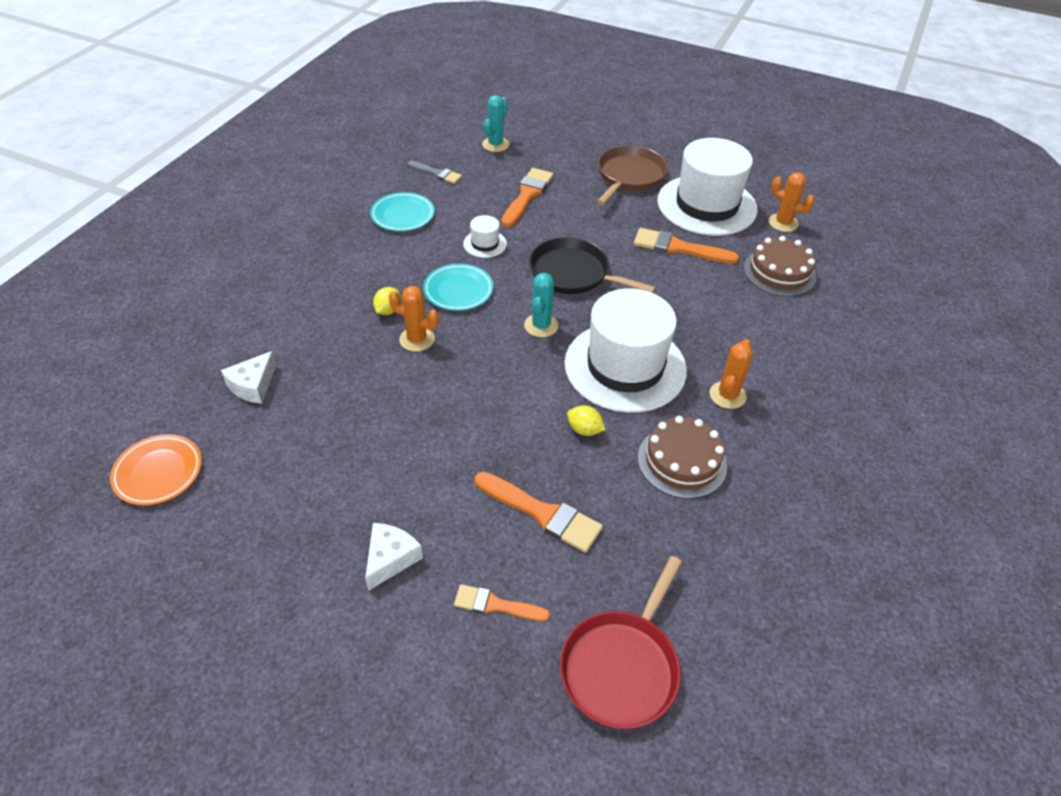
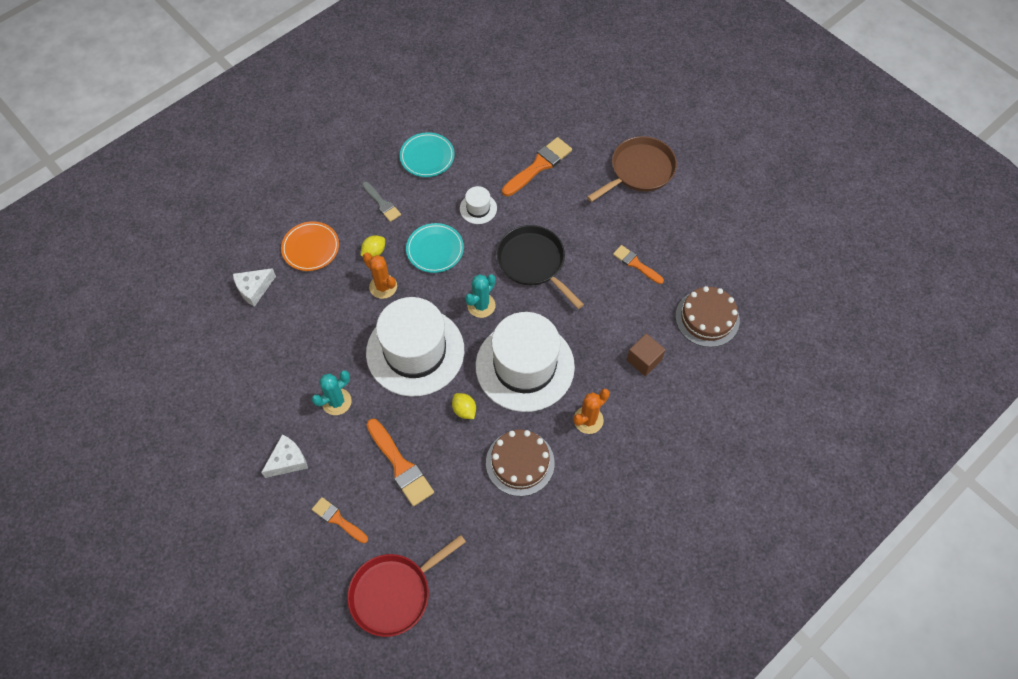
camera: 25 degrees right, 15 degrees up
(158, 472) = (171, 339): orange plate -> orange plate (311, 248)
(436, 173) = (475, 117): grey brush -> grey brush (382, 203)
(495, 144) = (541, 97): turquoise cactus -> turquoise cactus (336, 401)
(678, 248) = (636, 264): orange brush -> orange brush, size x0.63
(706, 205) = (689, 225): white hat -> white hat (415, 351)
(745, 324) = (644, 360): none -> brown cube
(783, 223) = (746, 266): orange cactus -> none

